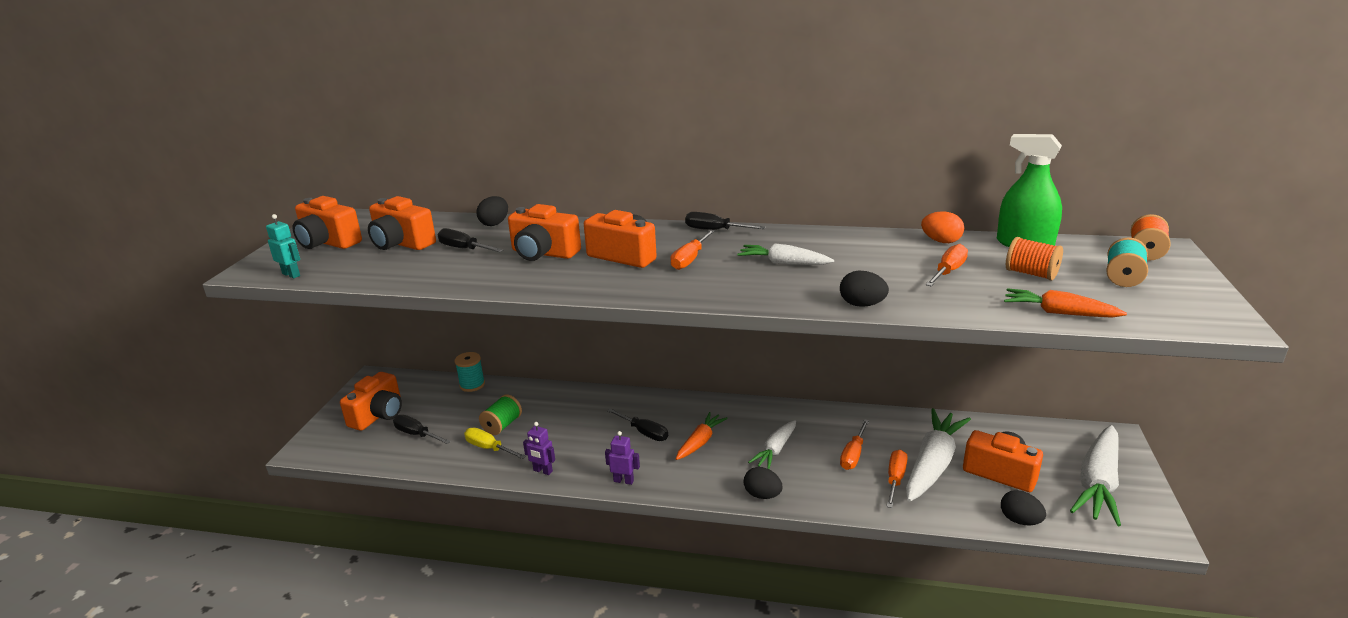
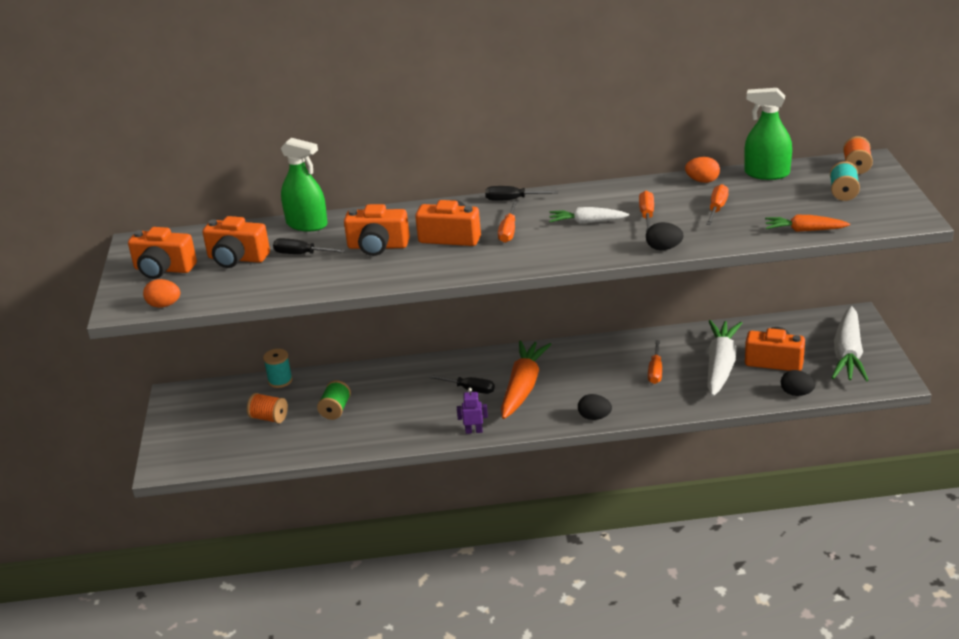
camera: 15 degrees left, 5 degrees up
(291, 275) = (164, 305): turquoise robot -> orange egg
(378, 415) = (207, 425): orange camera -> none
(416, 434) = (259, 434): black screwdriver -> none
(488, 448) = (336, 431): yellow screwdriver -> none
(494, 223) = (307, 224): black egg -> green spray bottle
(542, 471) = (398, 438): purple robot -> none
(700, 442) = (523, 387): orange carrot -> orange carrot, size x1.76
(775, 450) = (590, 380): white carrot -> none
(895, 479) = (695, 383): orange screwdriver -> orange screwdriver (647, 215)
(1031, 274) = (778, 200): orange spool -> orange spool (269, 418)

